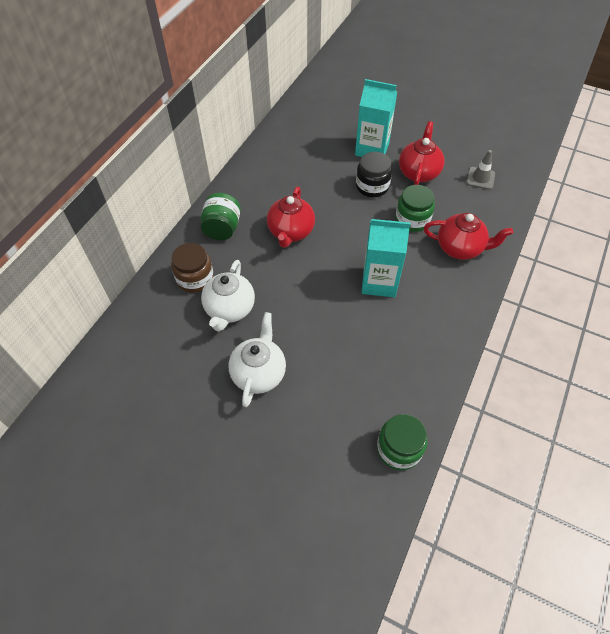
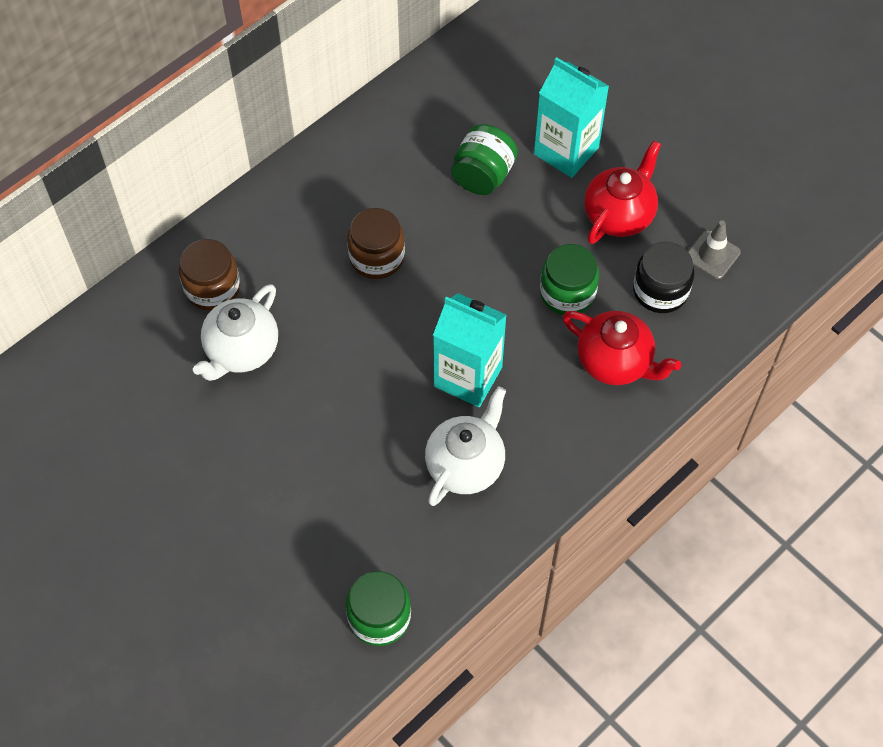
camera: 20 degrees right, 5 degrees up
(222, 229) = (280, 221): green jar -> green jar (483, 175)
(259, 373) = (243, 454): white teapot -> white teapot (466, 464)
(291, 232) = (377, 257): red teapot -> brown jar
(372, 186) = (534, 217): black jar -> black jar (660, 290)

